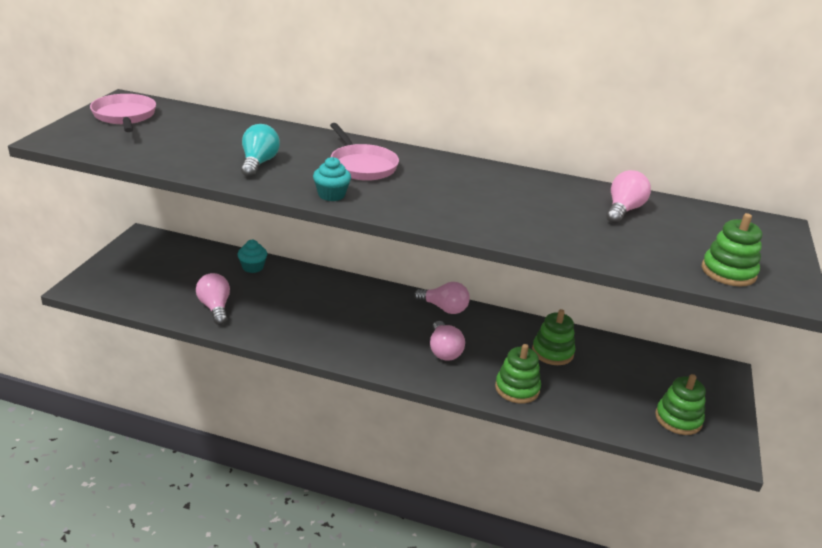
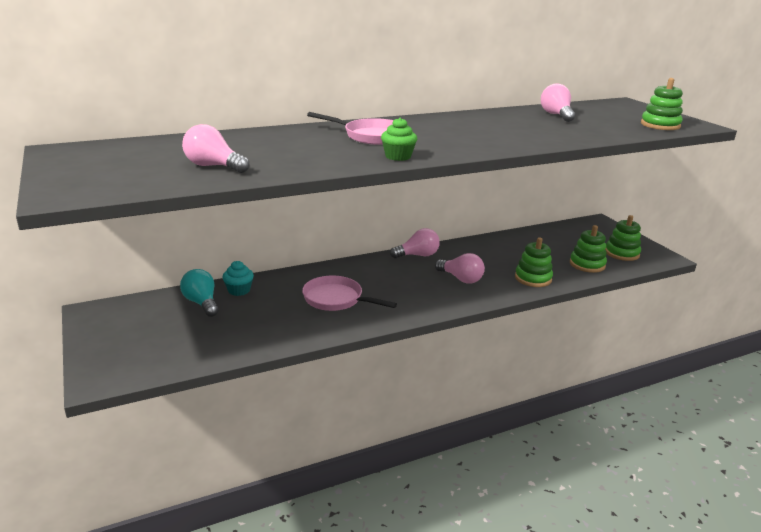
camera: 40 degrees left, 5 degrees down
(125, 116) = (92, 160): pink pan -> pink pan (336, 299)
(215, 308) = (259, 331): pink light bulb -> pink light bulb (213, 166)
(258, 163) = (298, 156): turquoise light bulb -> turquoise light bulb (202, 303)
(331, 195) = (398, 156): turquoise cupcake -> green cupcake
(552, 352) = (515, 250): green stacking toy -> green stacking toy (587, 264)

